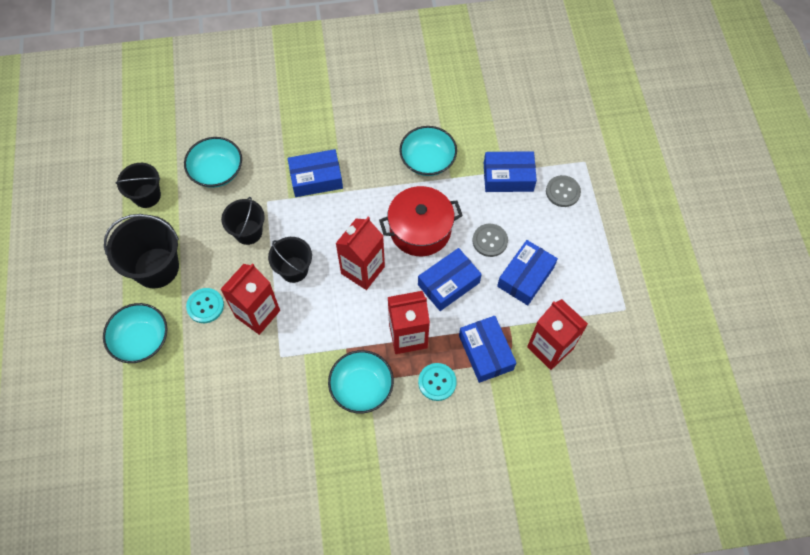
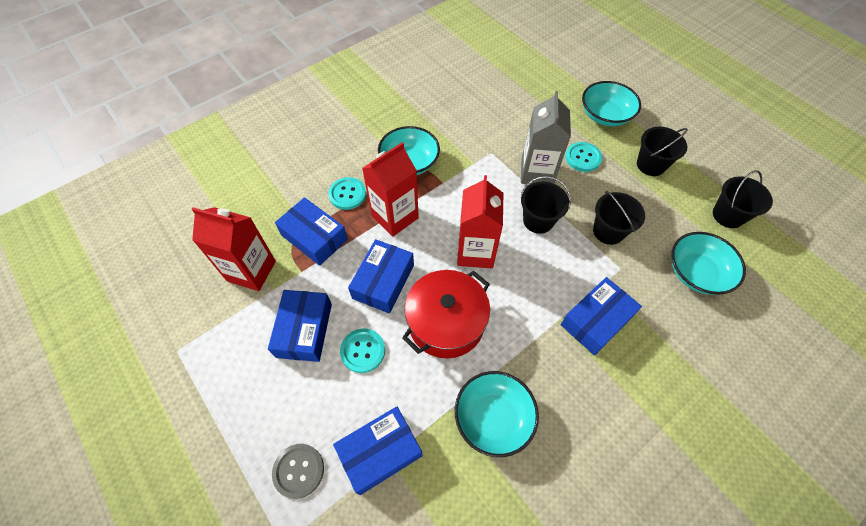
camera: 150 degrees right, 5 degrees down
(156, 268) = (651, 165): black bucket -> black bucket, size x0.64
(257, 313) = (537, 172): red carton -> grey carton
(490, 241) = (363, 351): grey button -> turquoise button

